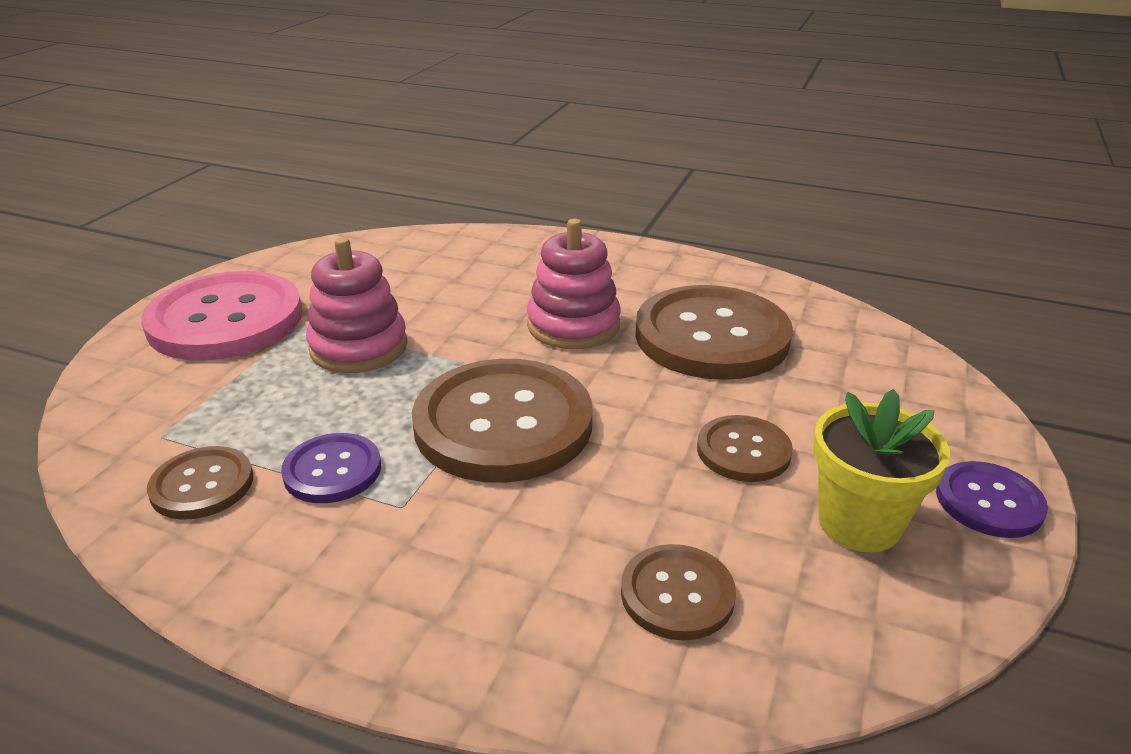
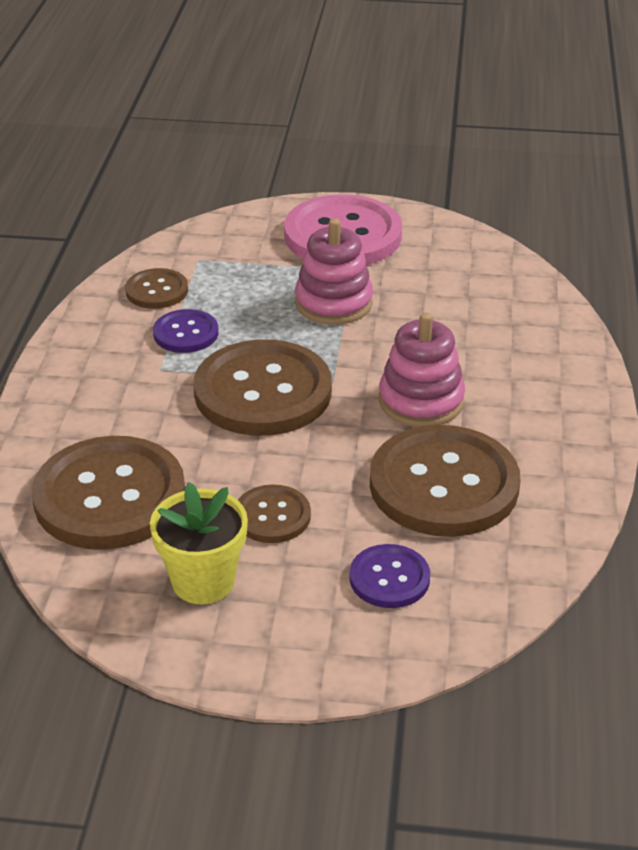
camera: 75 degrees right, 5 degrees up
(677, 594) = (110, 496): brown button -> brown button, size x2.00
(989, 502) = (251, 659): purple button -> purple button (389, 578)

